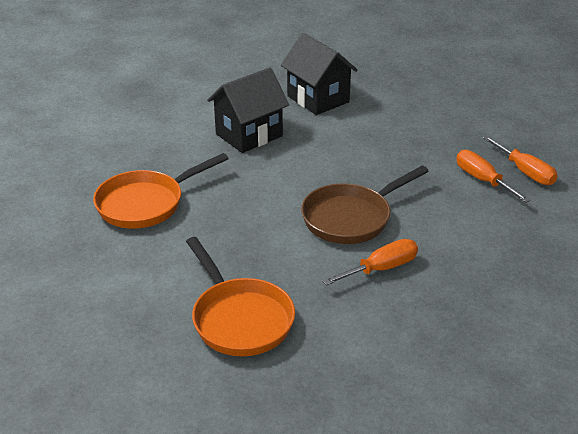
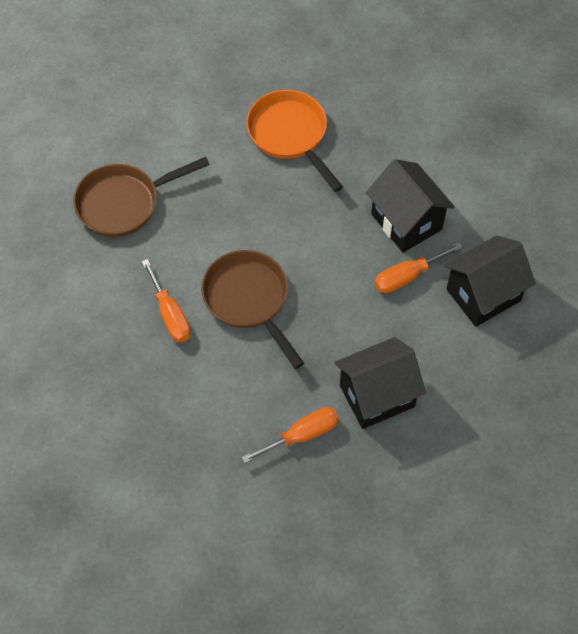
camera: 95 degrees right, 25 degrees up
(240, 319) = (123, 203): orange pan -> brown pan
(429, 144) = (377, 396): none -> black house
(525, 172) = (314, 484): orange screwdriver -> orange screwdriver (407, 276)

